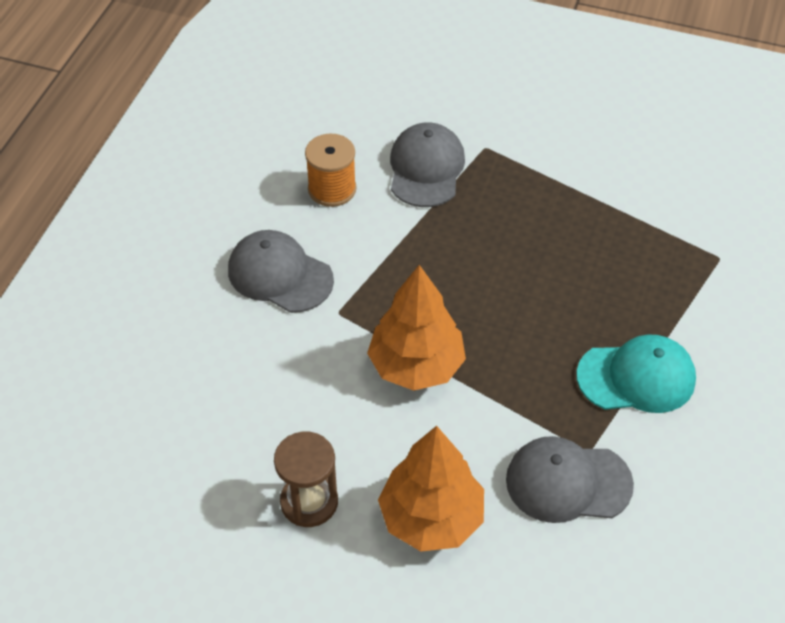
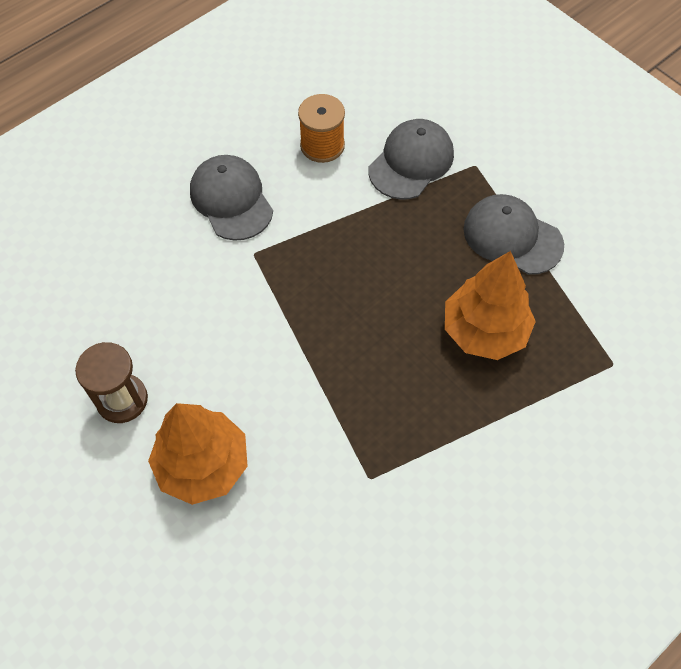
camera: 30 degrees right, 10 degrees up
(416, 365) = (282, 329): orange tree -> orange tree (484, 331)
(568, 482) = (332, 496): grey cap -> grey cap (512, 237)
(636, 377) = (457, 435): turquoise cap -> none

